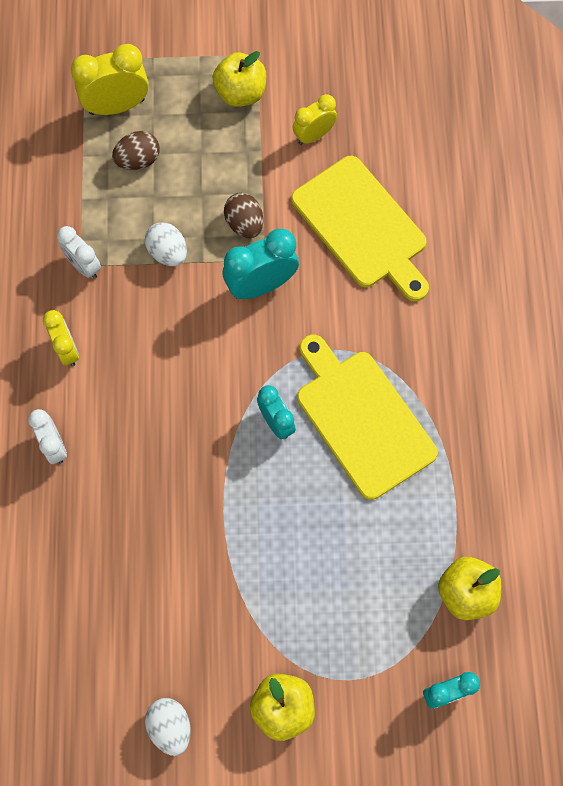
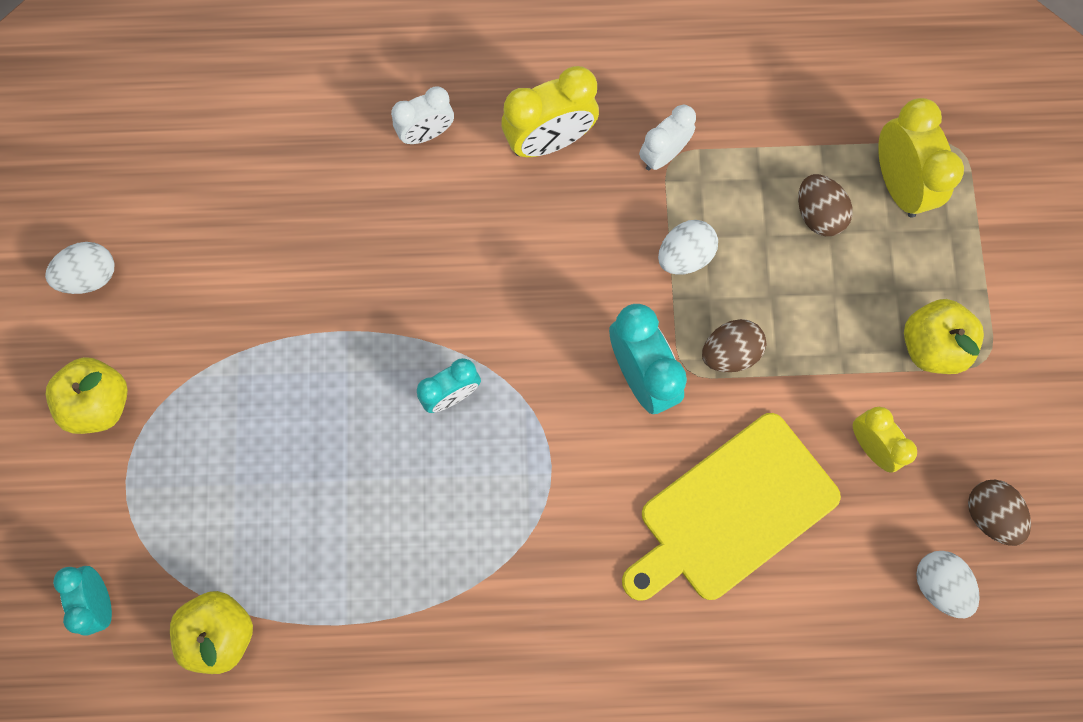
camera: 90 degrees right, 5 degrees up
(67, 349) = (549, 141): yellow clock -> yellow clock, size x1.56
(360, 67) = (989, 514): none -> brown egg
(362, 418) = (454, 504): yellow cutting board -> none
(409, 100) = (939, 584): none -> white egg

